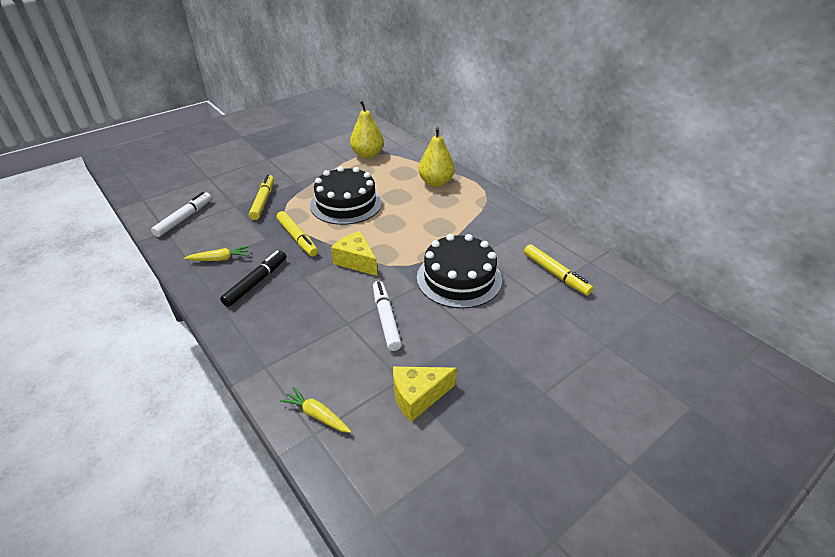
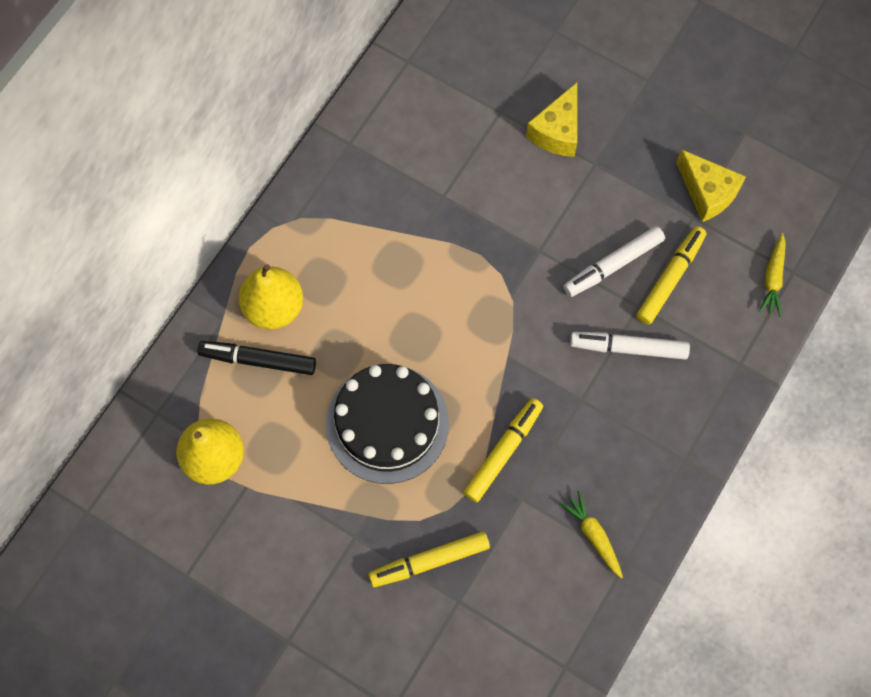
camera: 110 degrees left, 30 degrees up
(184, 218) = (524, 661): white marker -> white marker (628, 348)
(256, 282) = (617, 454): black marker -> black marker (258, 360)
(356, 261) = (522, 345): yellow cheese -> yellow cheese (557, 131)
(459, 278) = (504, 205): black cake -> none
(555, 274) = (450, 96): yellow marker -> yellow marker (670, 278)

